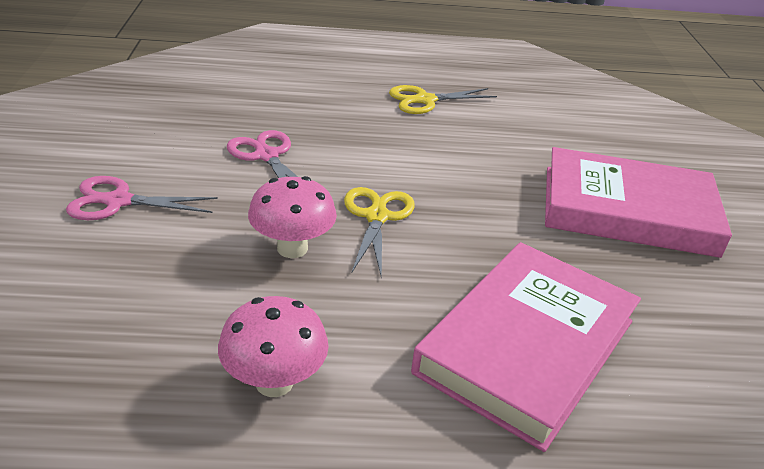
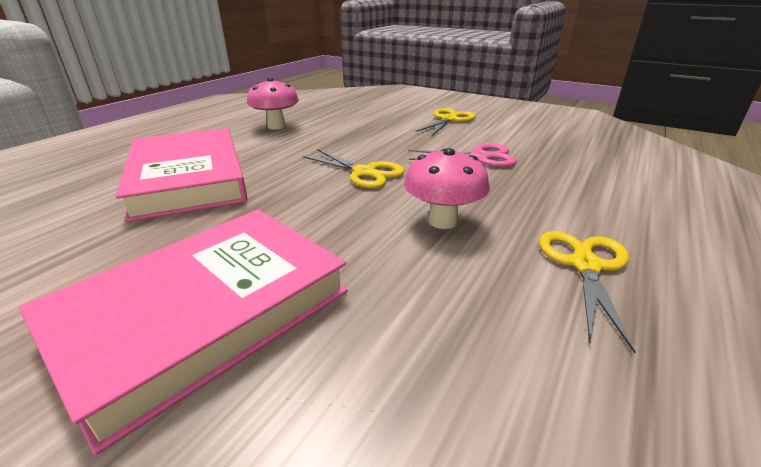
camera: 125 degrees right, 5 degrees down
(118, 201) = (449, 119): pink scissors -> yellow scissors
(292, 248) = (361, 145): pink mushroom -> pink mushroom (442, 221)

